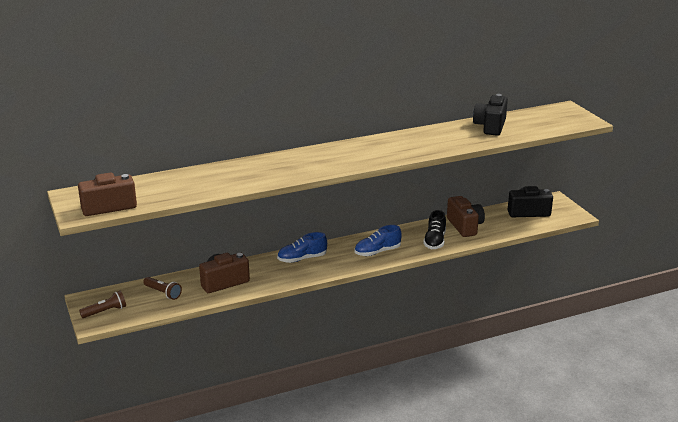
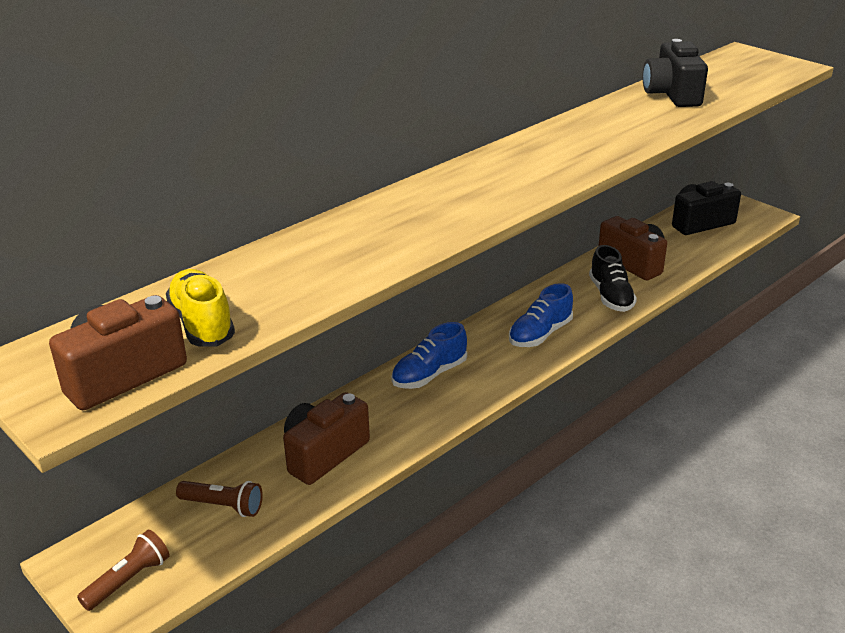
camera: 20 degrees left, 5 degrees up
(154, 194) = (202, 323): none -> yellow shoe

